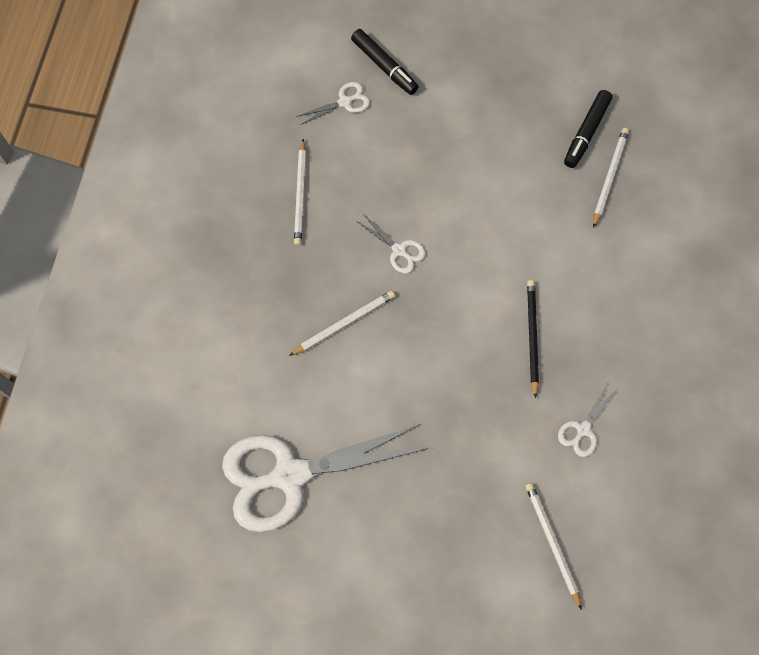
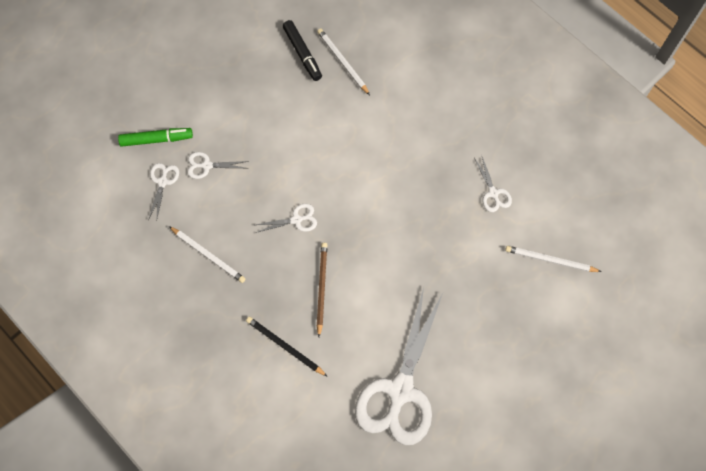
camera: 55 degrees left, 0 degrees up
(344, 324) = (321, 288): white pencil -> brown pencil
(384, 66) = (156, 139): black marker -> green marker
(392, 129) = (207, 165): none -> white scissors
(532, 337) = (414, 181): black pencil -> black pencil (285, 346)

